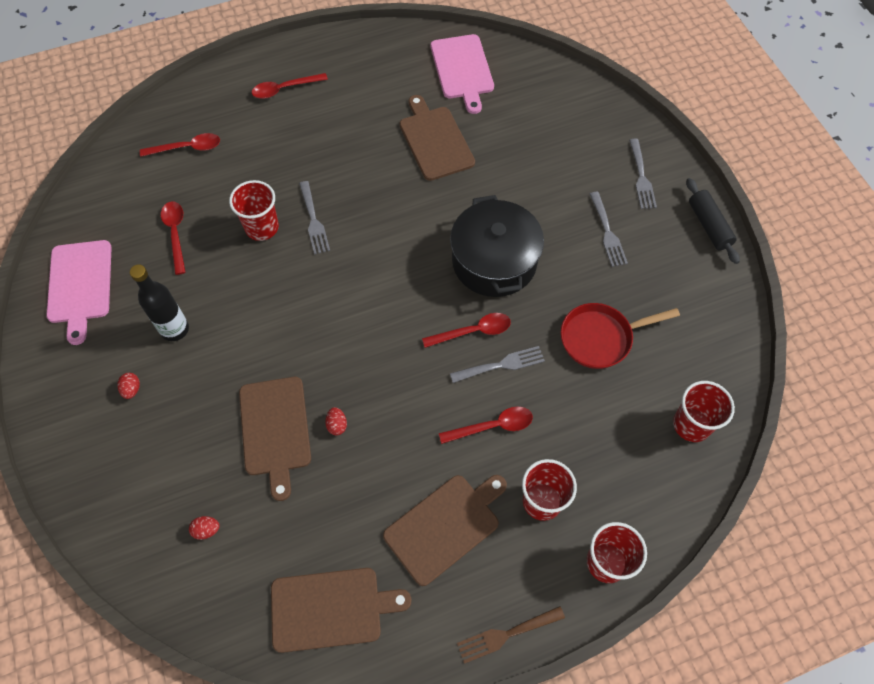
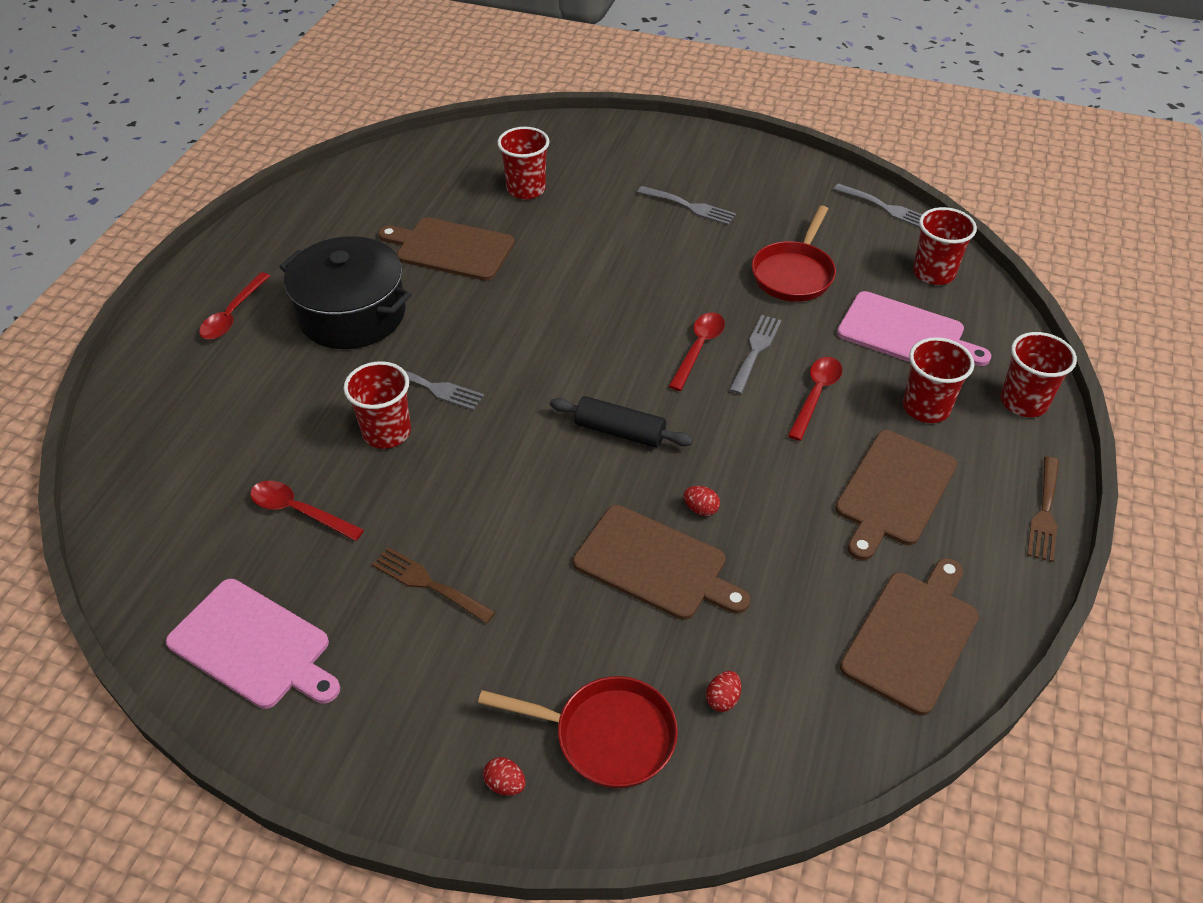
camera: 50 degrees left, 15 degrees down
(132, 389) = (463, 672): red egg -> red egg (505, 784)
(141, 487) = (606, 736): none -> red pan
(175, 329) = (428, 584): black bottle -> brown fork
(187, 148) = (195, 436): red spoon -> none
(445, 526) = (893, 491): brown cutting board -> brown cutting board turned 150 degrees counterclockwise
(462, 69) = (394, 185): pink cutting board -> pink cutting board (905, 333)
(494, 261) = (637, 290): black pot -> black pot (352, 314)
(529, 134) = (526, 189): none -> red cup
(641, 177) = (657, 156): grey fork -> grey fork (886, 208)
(709, 226) = (751, 150): black rolling pin -> black rolling pin (620, 431)

